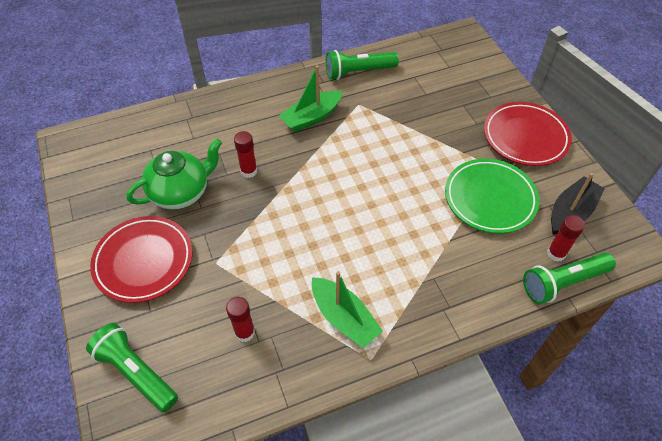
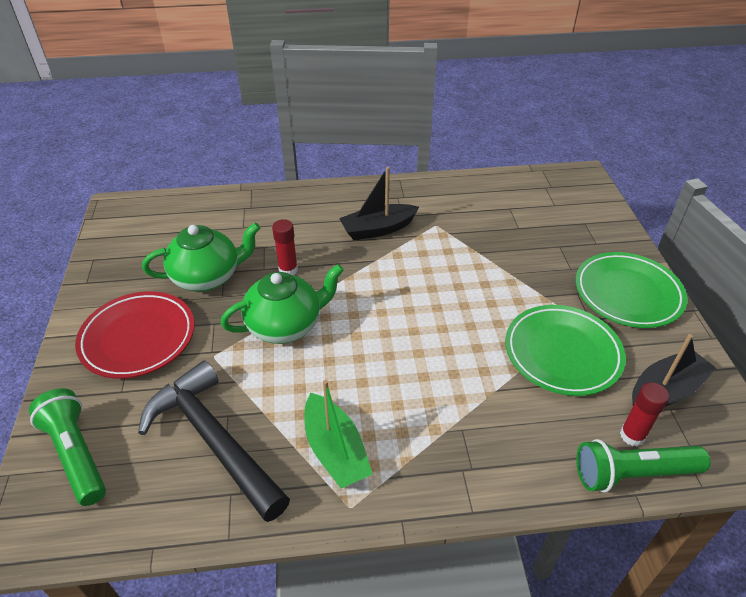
camera: 15 degrees right, 10 degrees down
(244, 332) = (213, 439): red glue stick -> black hammer
(266, 222) = (286, 325): none -> green teapot
(311, 117) = (378, 229): green boat -> black boat
(358, 72) = (447, 194): green flashlight -> none
(525, 137) = (627, 293): red plate -> green plate

